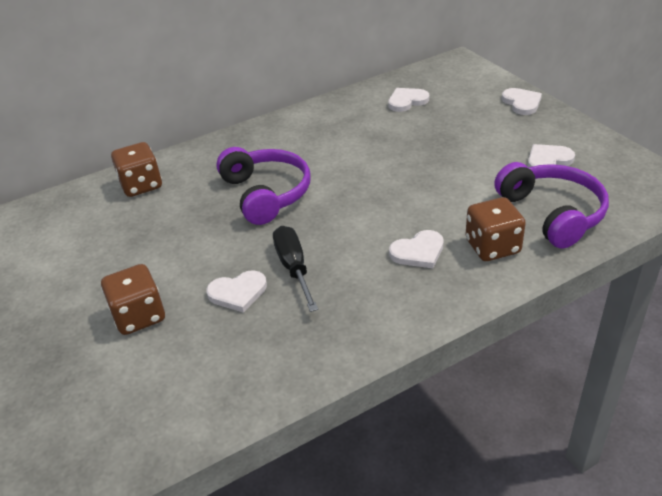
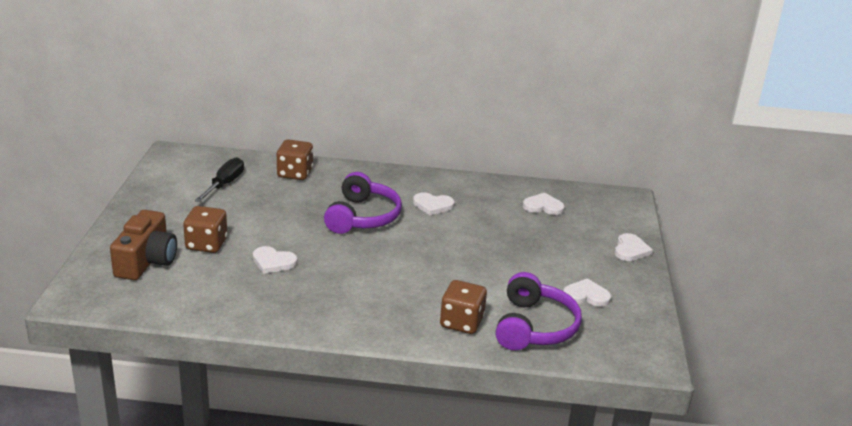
camera: 30 degrees right, 10 degrees down
(90, 379) = (146, 261): none -> brown camera
(294, 268) = (322, 267): black screwdriver -> black screwdriver (224, 184)
(418, 252) = (409, 299): white heart -> white heart (433, 205)

